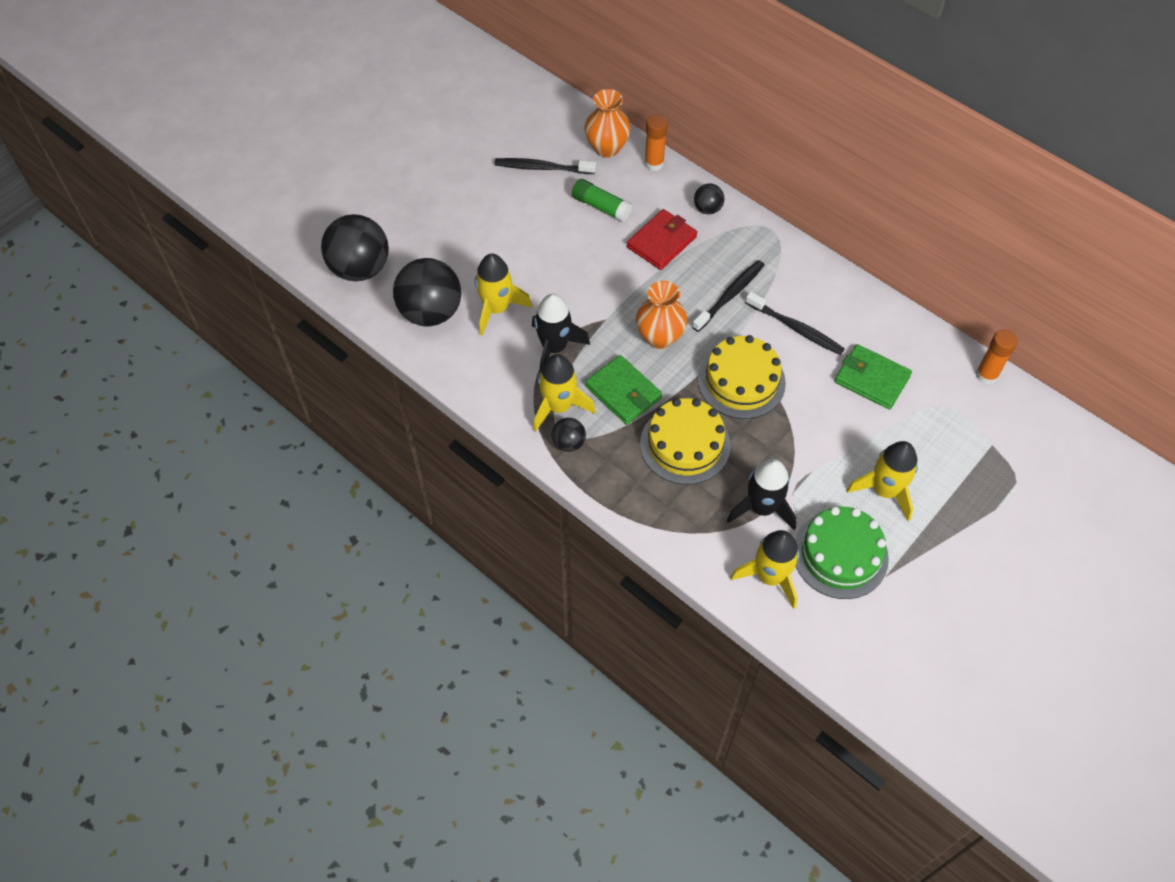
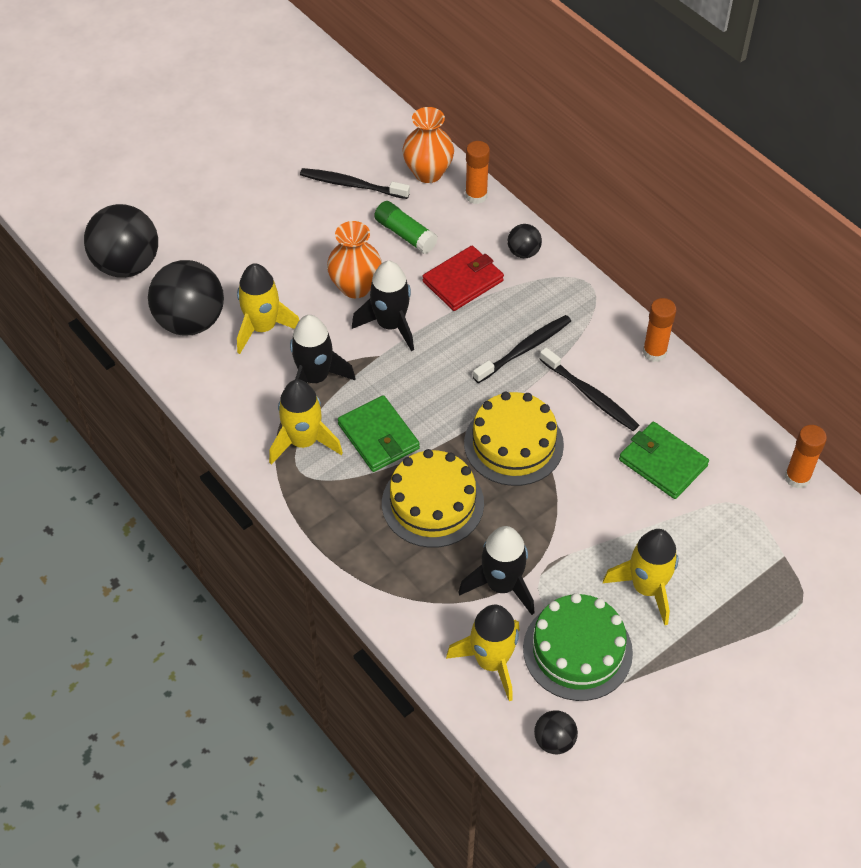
camera: 10 degrees right, 5 degrees down
(568, 443) = (304, 482): black ball -> black ball (554, 741)
(608, 290) = (390, 325): none -> black rocket
(659, 337) = (434, 383): orange vase -> orange vase (355, 287)
(841, 282) = (654, 352): none -> orange glue stick

